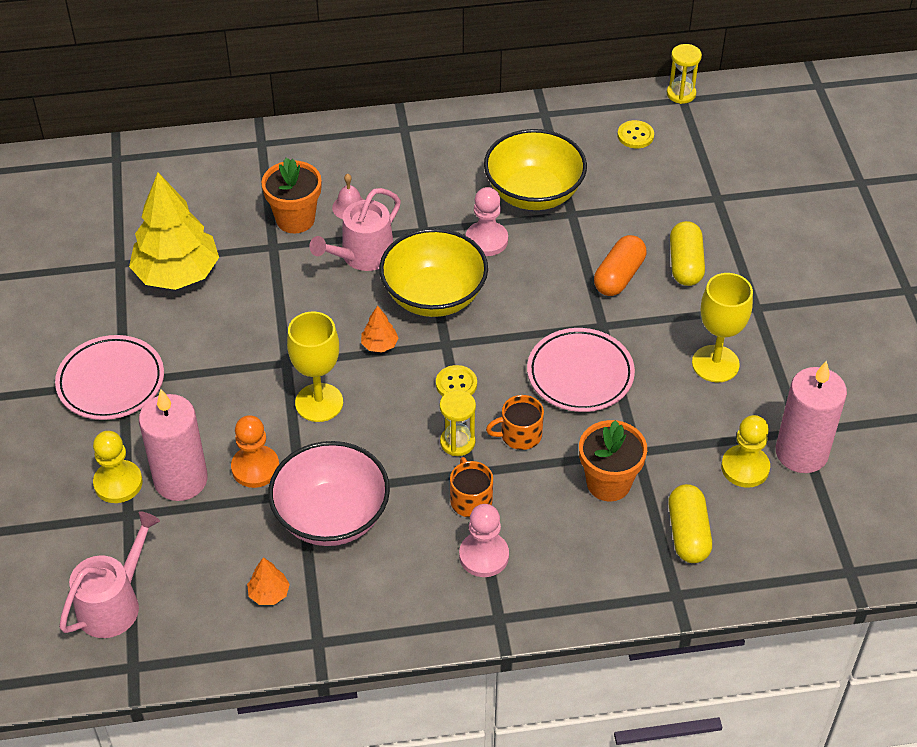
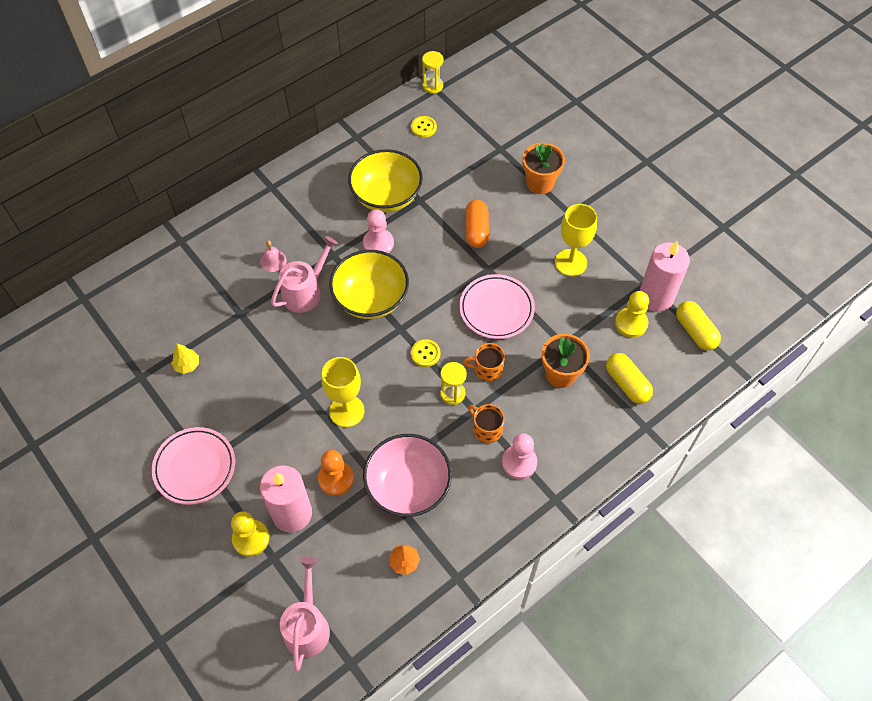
camera: 30 degrees left, 10 degrees up
(177, 274) = (187, 365): yellow tree -> yellow tree, size x0.41
(295, 219) = (242, 286): orange flower pot -> orange flower pot (540, 183)
(362, 256) = (305, 292): pink watering can -> pink watering can turned 150 degrees counterclockwise
(379, 345) = (358, 350): orange tree -> none
(520, 435) = (487, 369): orange mug -> orange mug turned 45 degrees clockwise
(685, 264) = (510, 203): yellow capsule -> yellow capsule (695, 331)

